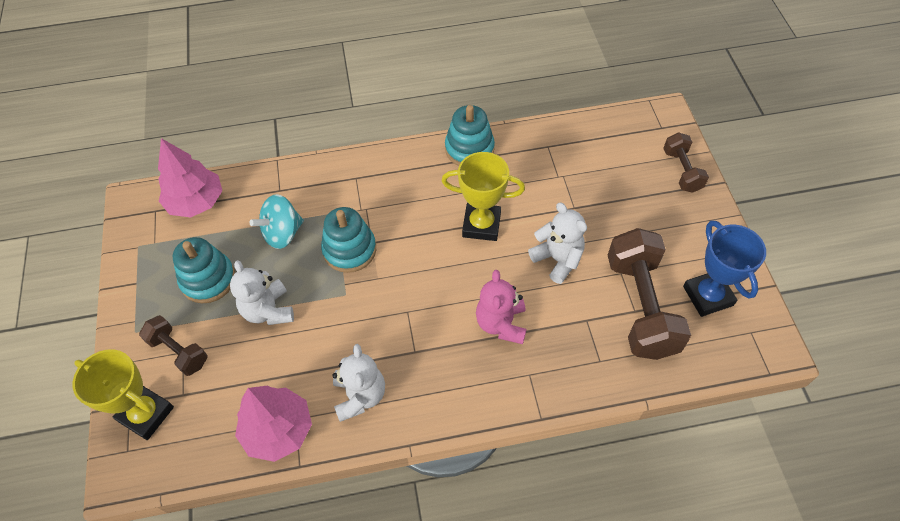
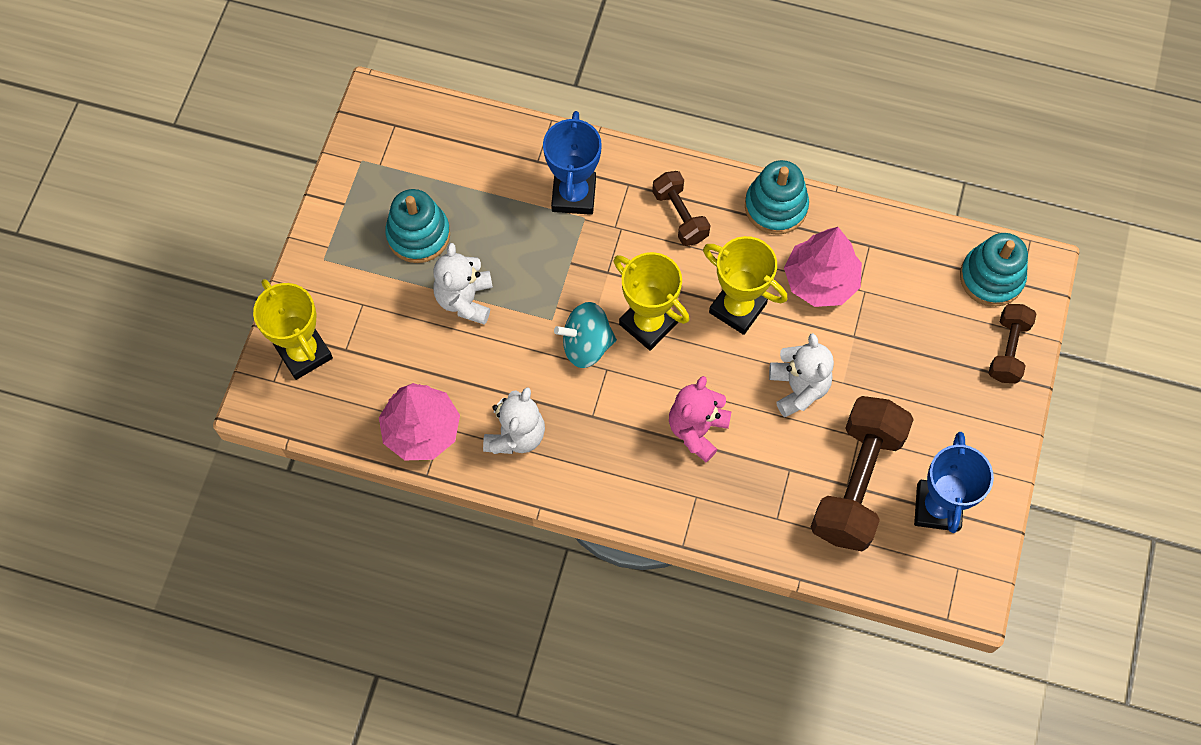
camera: 25 degrees right, 10 degrees up
(178, 351) = (358, 302): brown dumbbell -> brown dumbbell (680, 216)
(196, 202) = (442, 134): pink tree -> pink tree (820, 281)
(282, 233) = (518, 216): turquoise spinning top -> turquoise spinning top (586, 345)
(318, 201) = (573, 195): none -> blue trophy
(349, 250) = (580, 270): turquoise stacking toy -> turquoise stacking toy (991, 277)
(421, 264) = (648, 323): none -> yellow trophy

